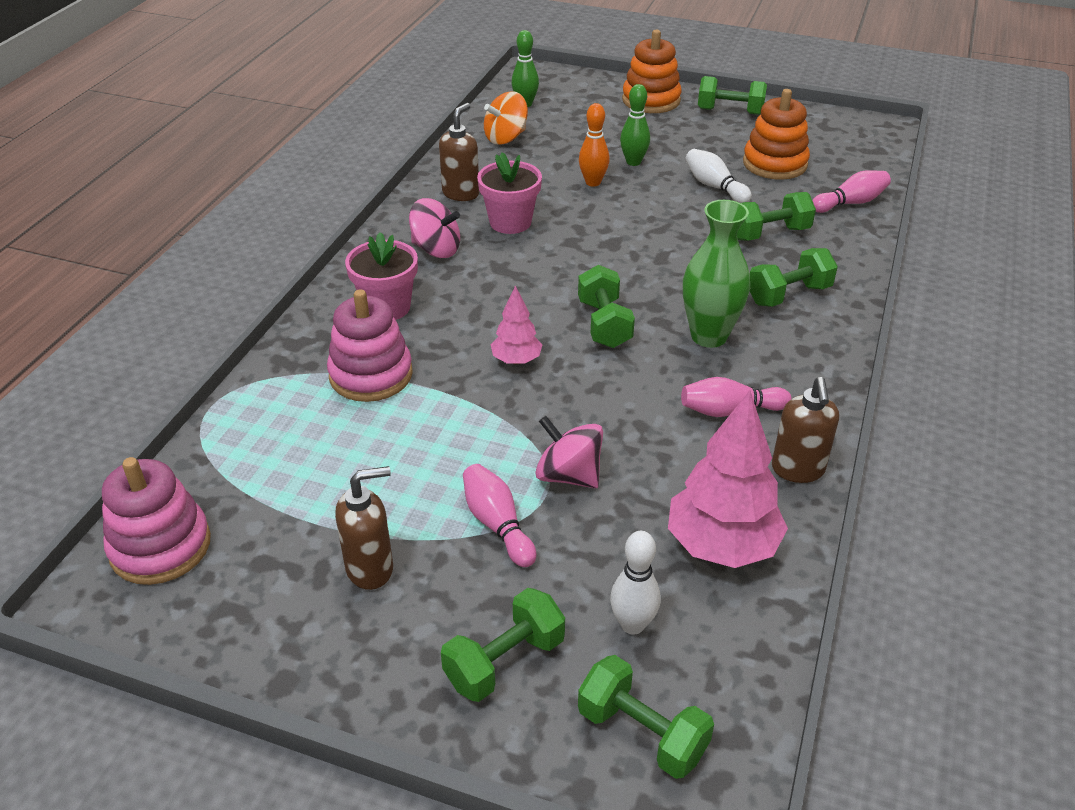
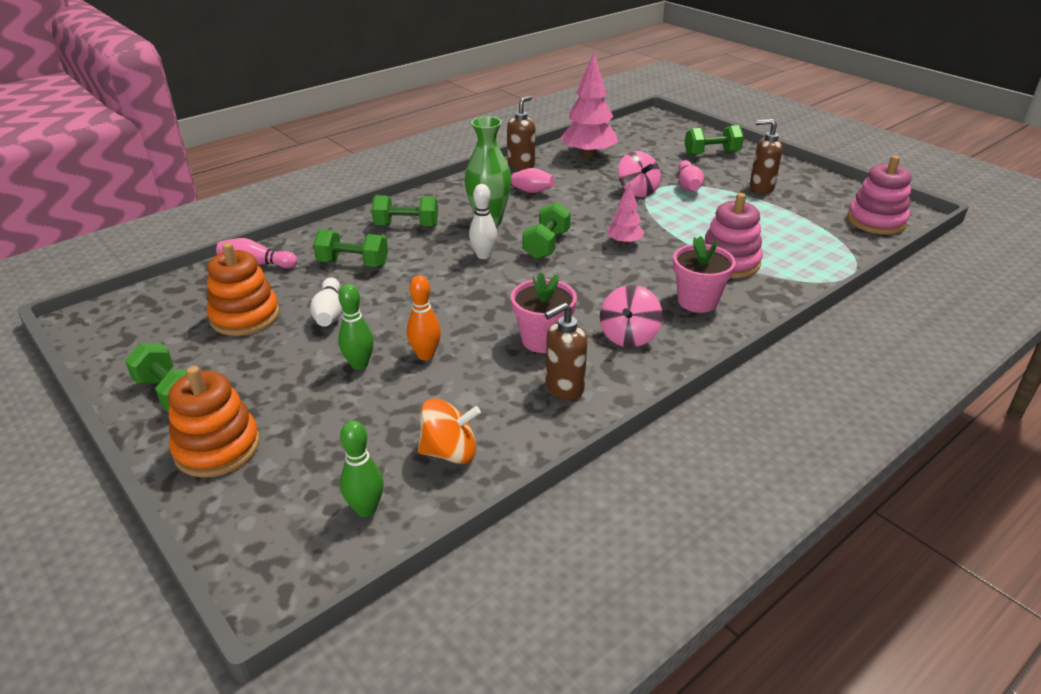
camera: 150 degrees left, 5 degrees down
(436, 249) = (628, 336): pink spinning top -> pink spinning top turned 120 degrees counterclockwise
(632, 624) = (650, 149): white bowling pin -> white bowling pin (483, 255)
(642, 733) = (670, 130): green dumbbell -> none

